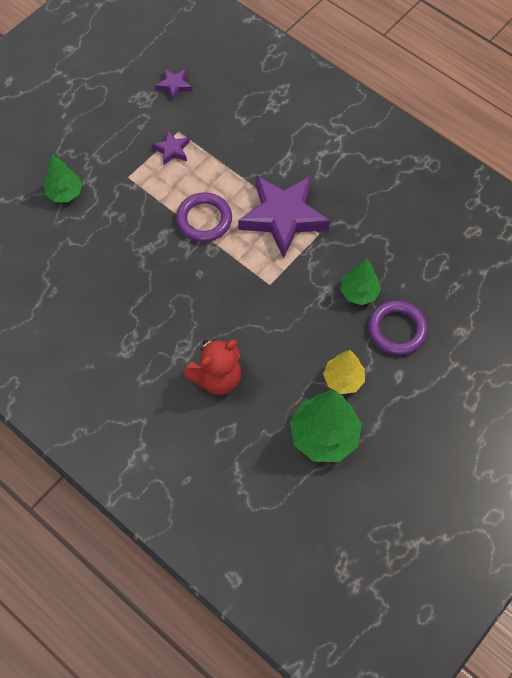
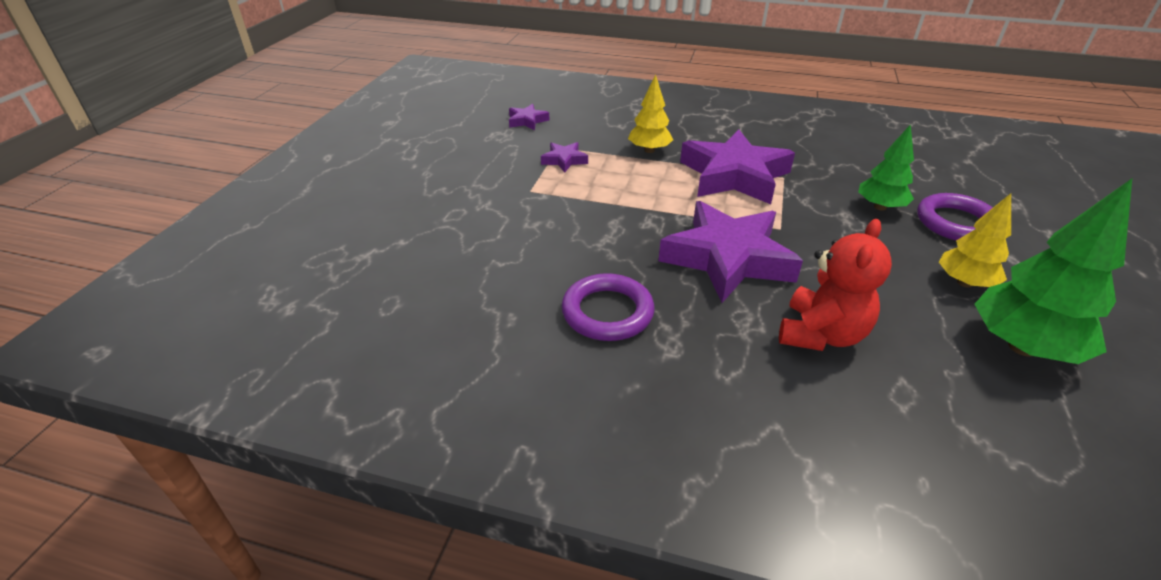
camera: 25 degrees left, 25 degrees down
(65, 193) = (460, 222): green tree -> none
(204, 220) = (651, 199): purple ring -> purple ring (607, 312)
(211, 297) = (727, 258): none -> purple star
(243, 162) = (649, 150): none -> yellow tree

